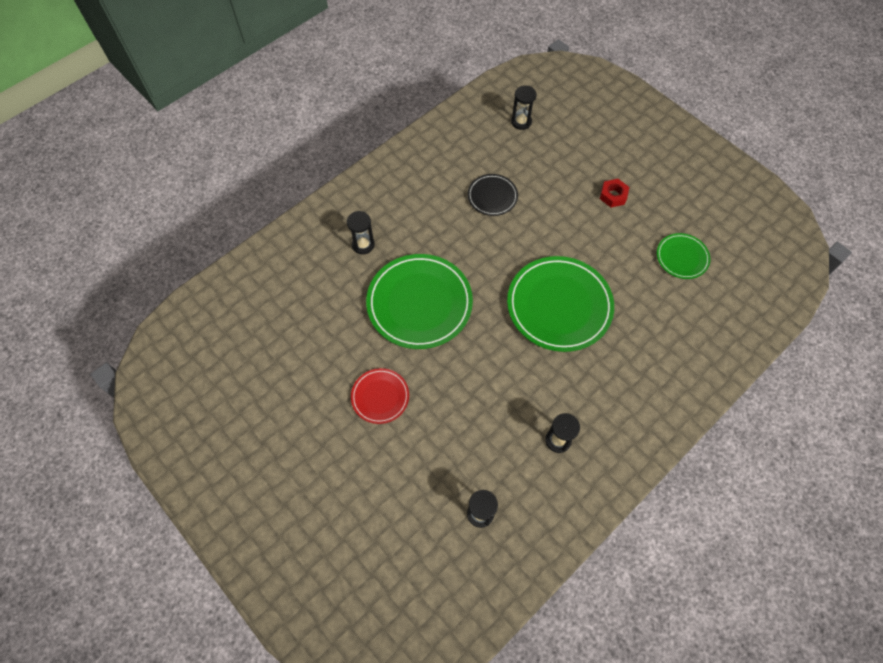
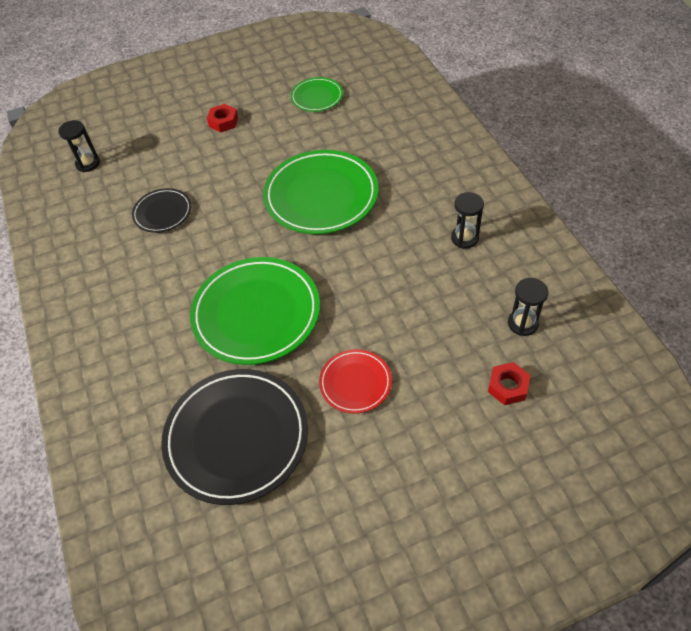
camera: 65 degrees left, 10 degrees down
(312, 332) = (236, 437): none -> black plate
(363, 245) = (147, 350): black hourglass -> none
(412, 515) = (508, 387): none -> red nut

